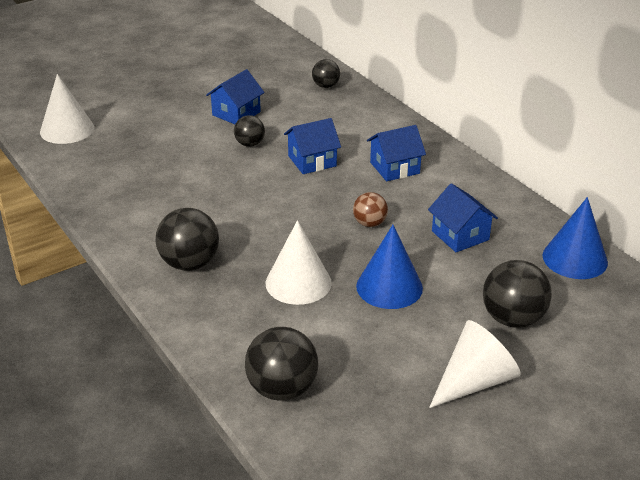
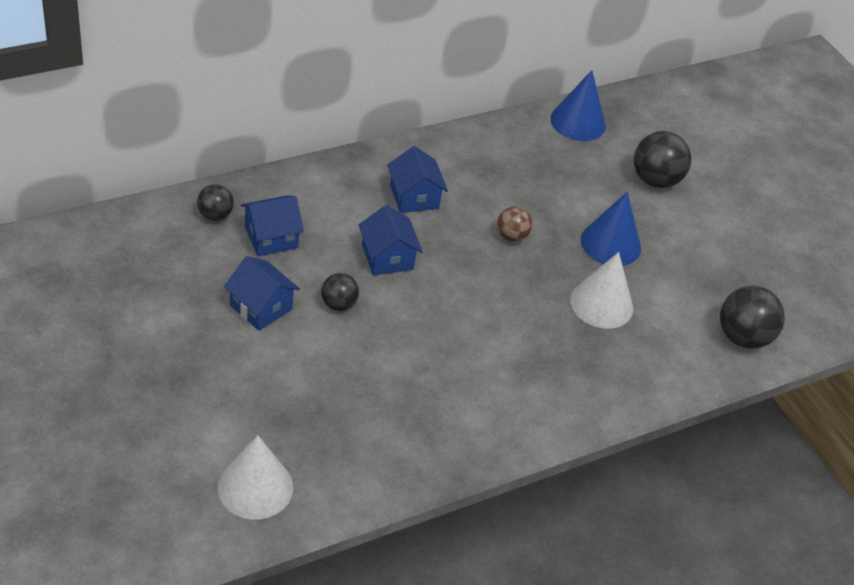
camera: 90 degrees left, 10 degrees up
(189, 263) = (566, 382): black ball -> none
(460, 235) = (538, 180): blue house -> blue house (271, 237)
(474, 381) = (729, 221): white cone -> none

